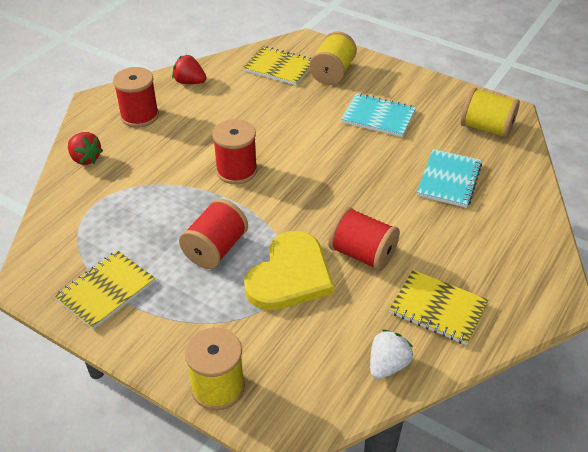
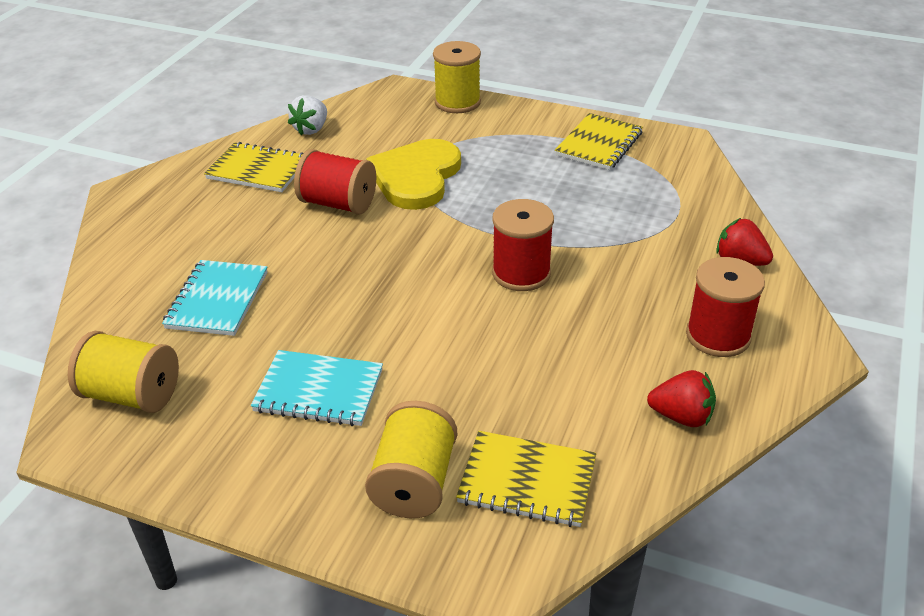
camera: 170 degrees right, 5 degrees down
(215, 249) = (506, 188): red spool -> none

